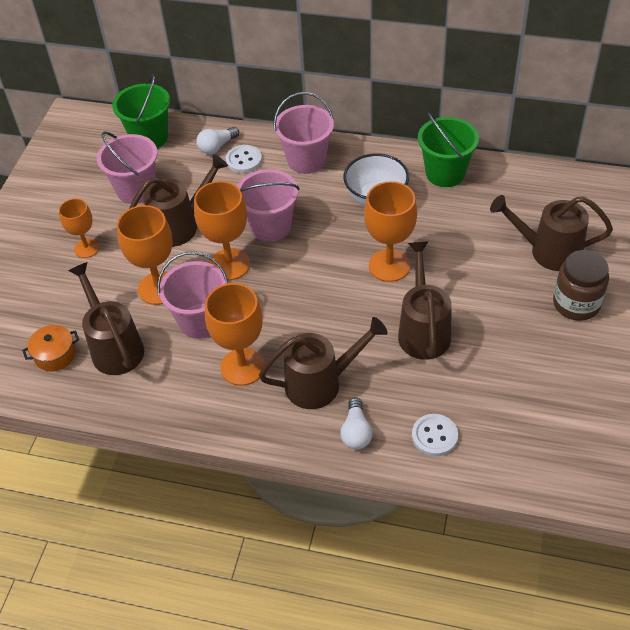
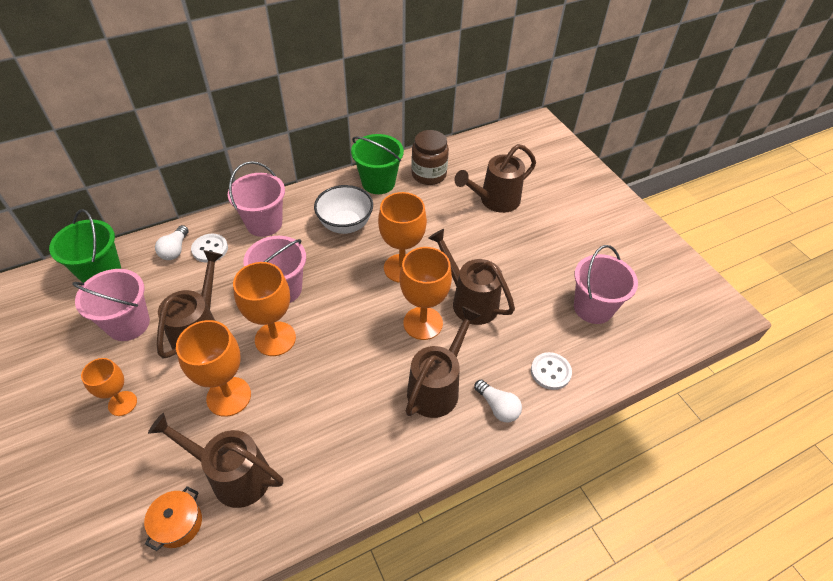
camera: 45 degrees left, 0 degrees up
(200, 321) = (293, 400): pink bucket -> pink bucket (593, 308)
(242, 367) = (364, 415): orange goblet -> orange goblet (423, 323)
(576, 303) = (544, 225): brown jar -> brown jar (429, 174)

